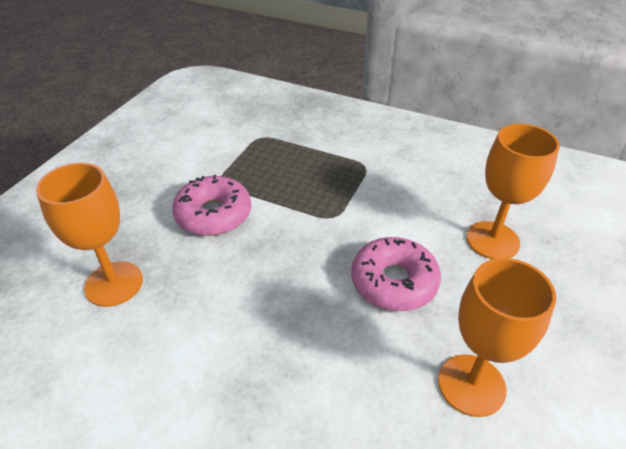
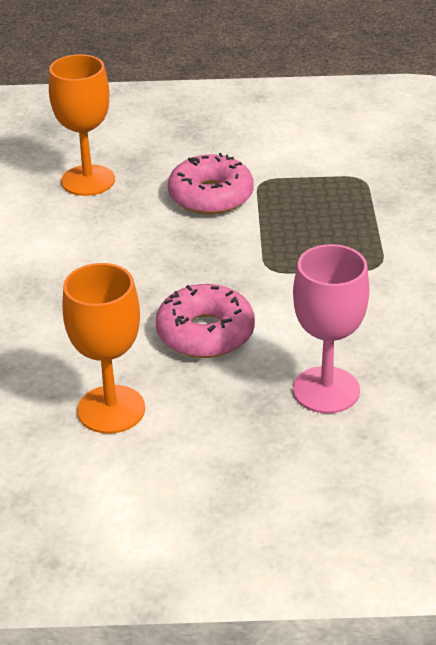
camera: 65 degrees right, 5 degrees down
(492, 240) = (326, 390): orange goblet -> pink goblet

